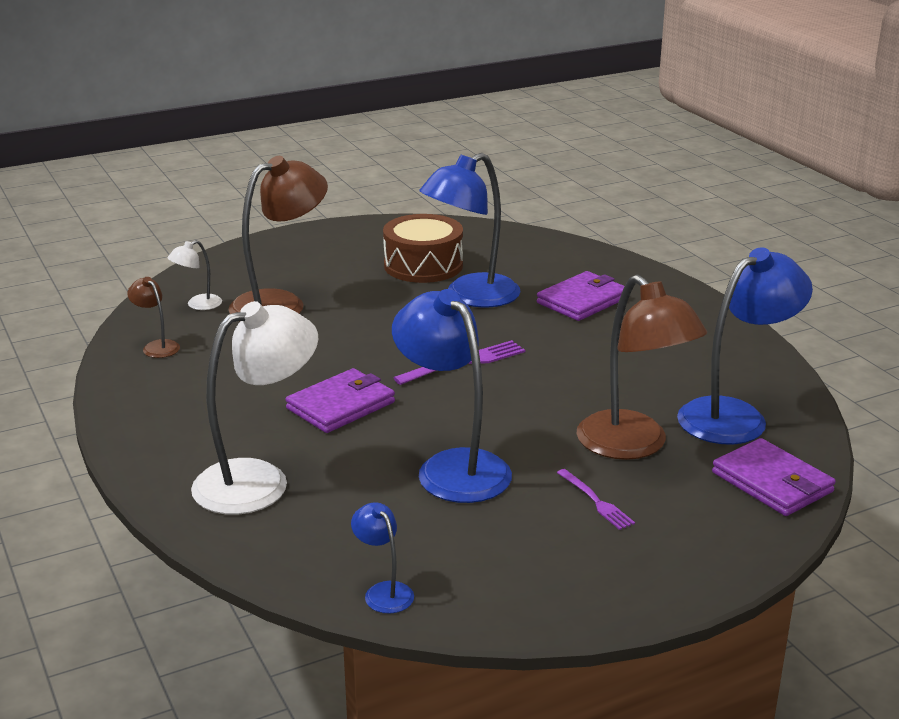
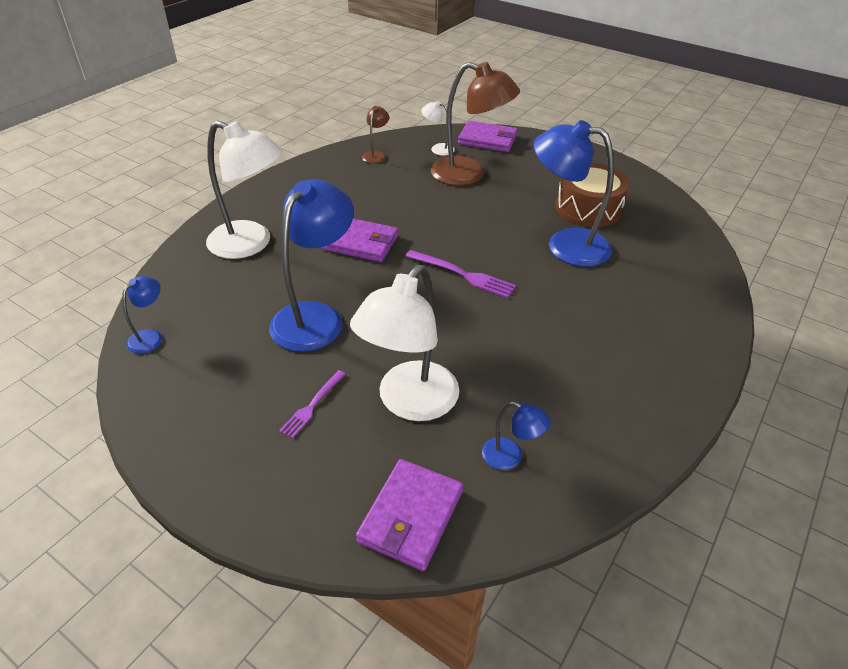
camera: 60 degrees right, 15 degrees up
(582, 300) = (623, 301): purple wallet -> purple wallet (487, 140)
(633, 446) = (409, 403): brown lamp -> white lamp
(735, 416) = (510, 457): blue lamp -> blue lamp, size x0.46

